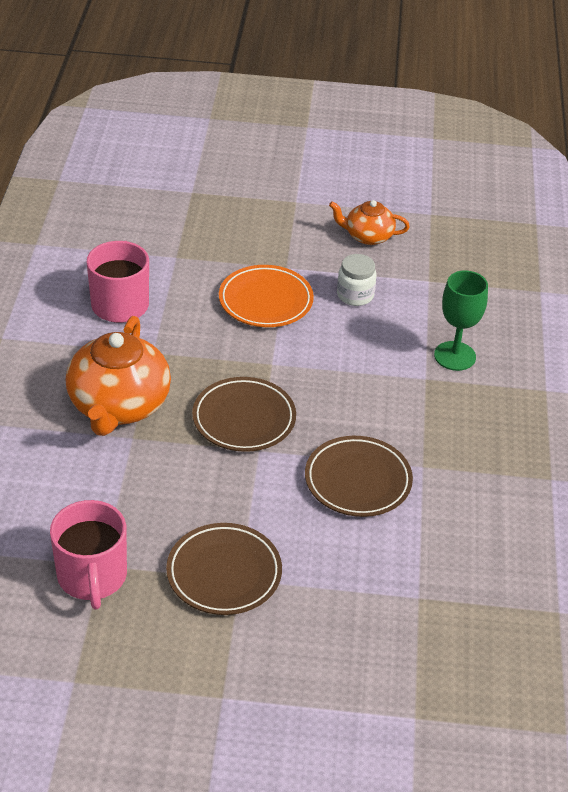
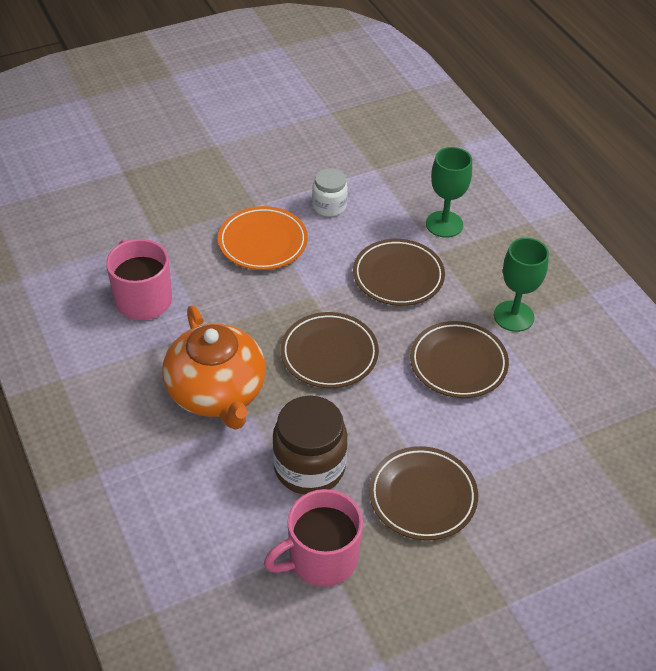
camera: 30 degrees left, 5 degrees up
(92, 577) = (321, 558): pink mug -> pink mug turned 105 degrees clockwise
(145, 501) = (309, 467): none -> brown jar
(367, 382) = (398, 276): none -> brown plate
(368, 236) = (298, 151): orange teapot -> none
(451, 465) = (513, 316): none -> green goblet

